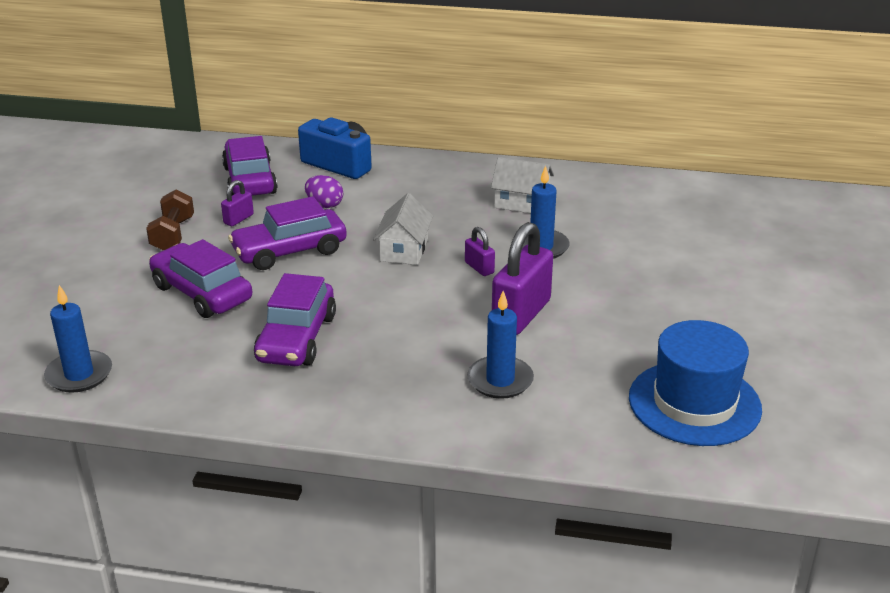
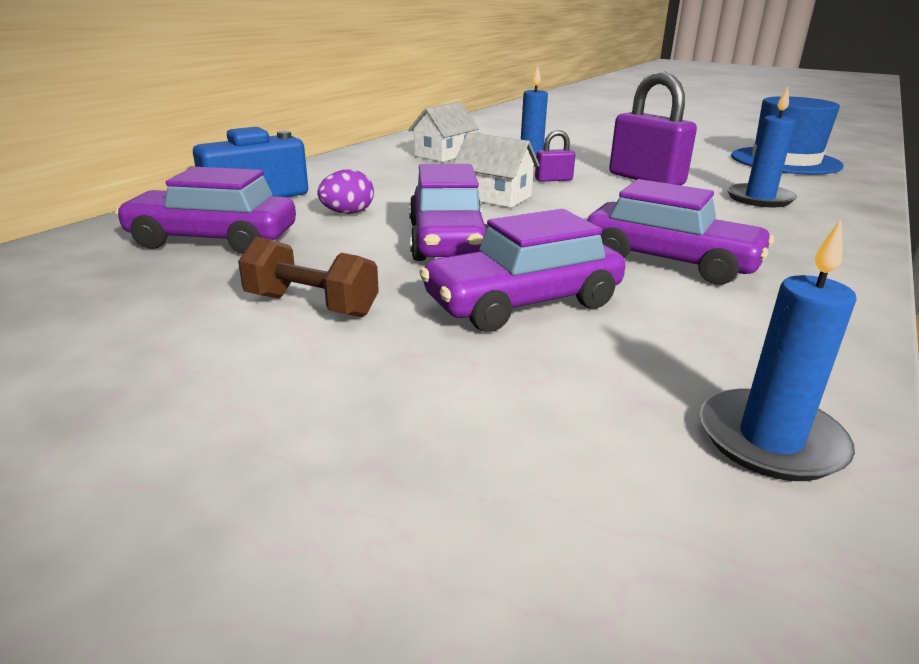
camera: 70 degrees left, 5 degrees down
(238, 219) = (321, 258): purple padlock -> none

